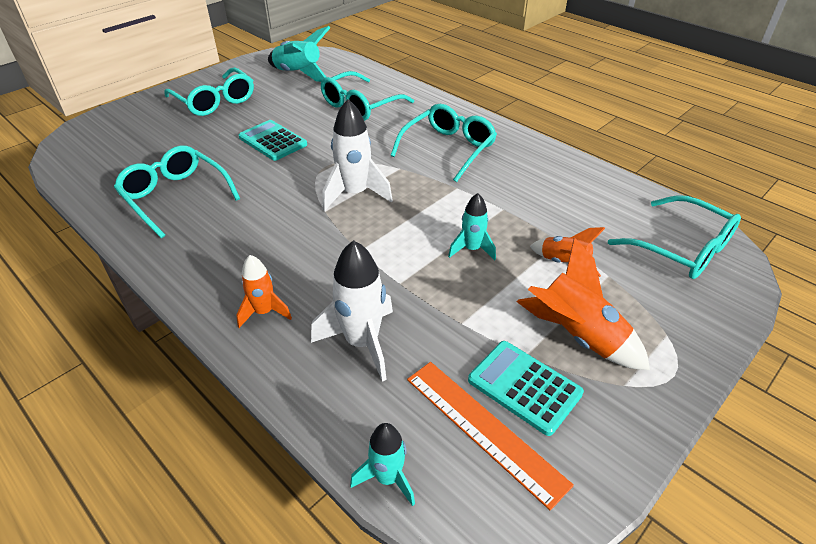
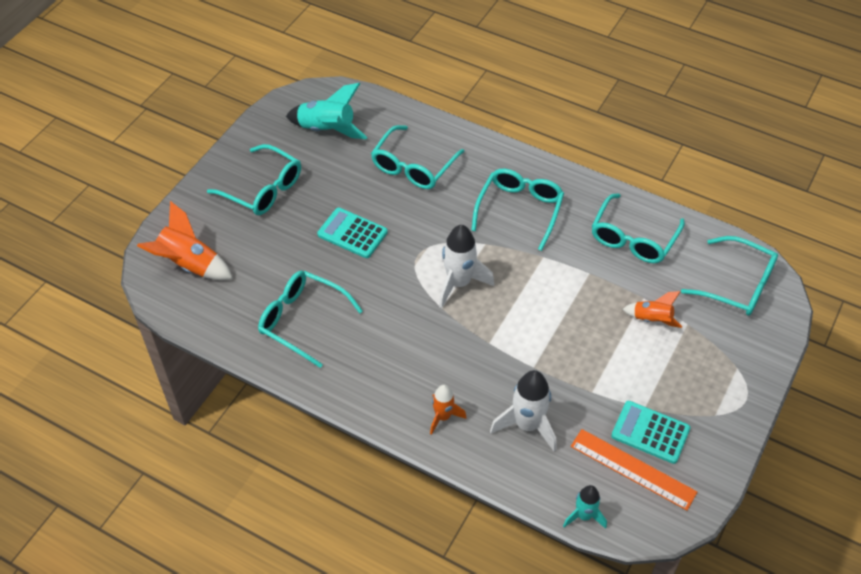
camera: 15 degrees left, 10 degrees up
(472, 249) = (577, 322): turquoise rocket -> none
(564, 188) = (633, 238): none -> turquoise glasses
(577, 336) = (676, 384): orange rocket -> orange rocket (189, 265)

